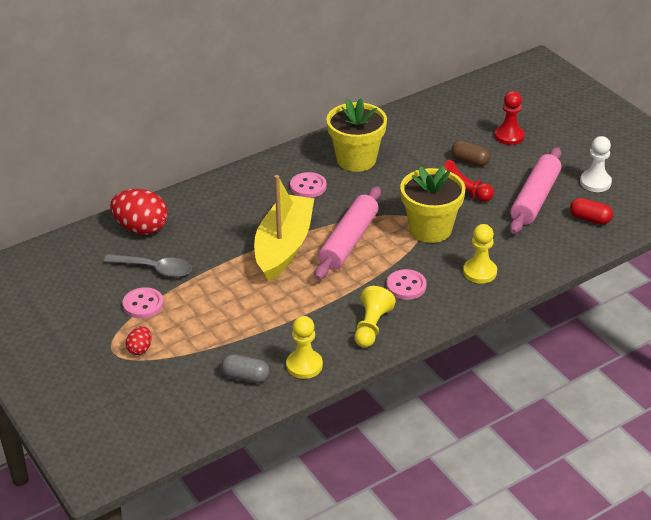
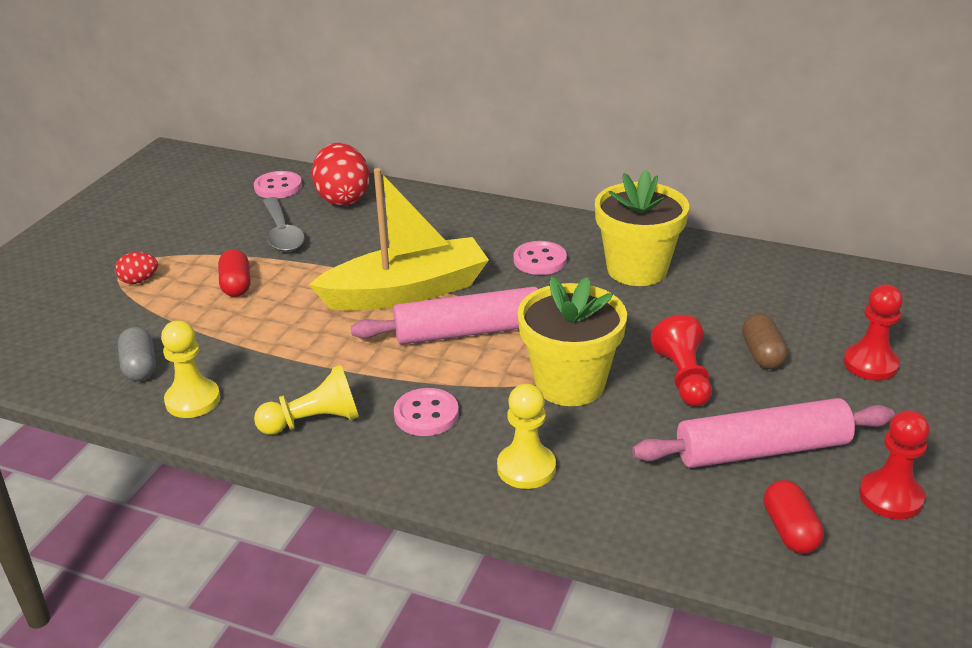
camera: 55 degrees right, 5 degrees down
(143, 304) = (216, 251): pink button -> pink button (278, 187)
(197, 309) = (236, 285): none -> red capsule
(595, 182) = (890, 497): white pawn -> red pawn

